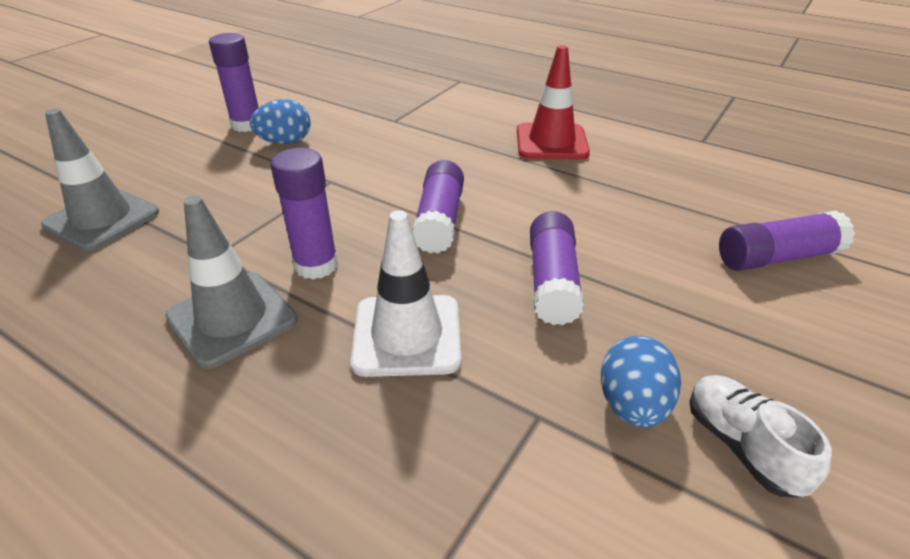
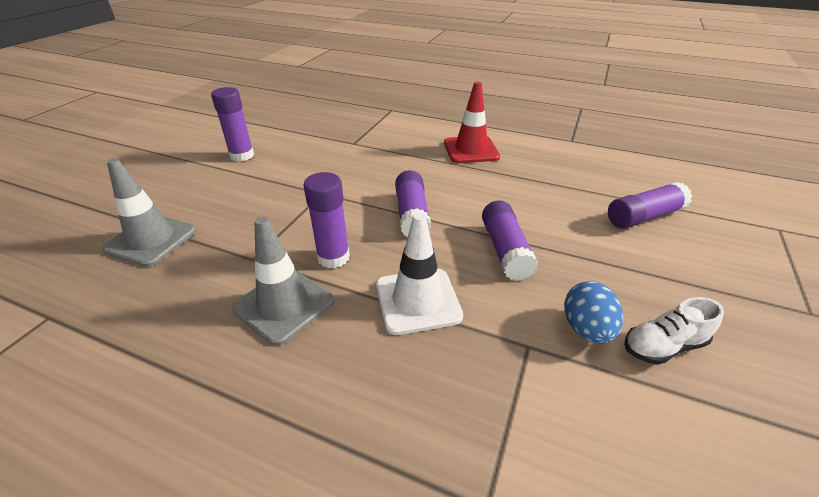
camera: 10 degrees left, 0 degrees up
(285, 142) = (276, 166): blue egg -> none
(741, 446) = (663, 346): white shoe -> white shoe turned 75 degrees counterclockwise

